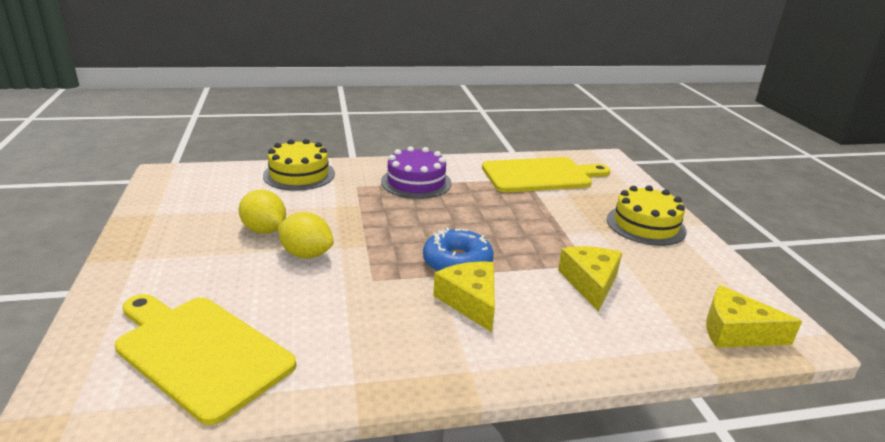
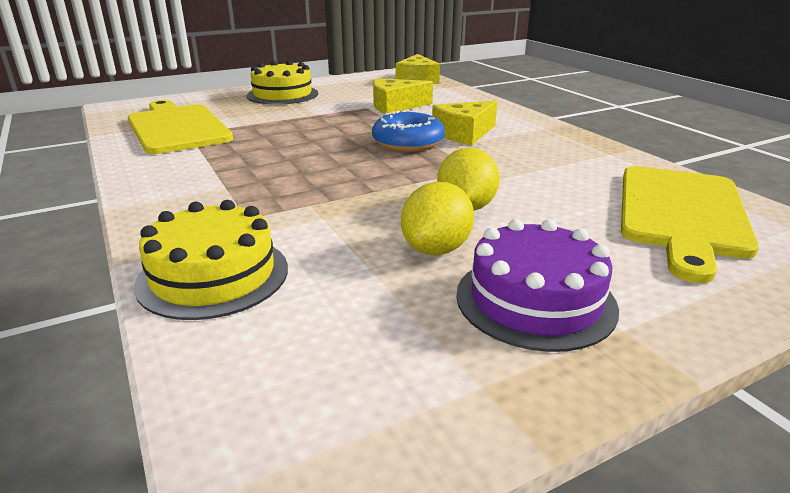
camera: 105 degrees left, 0 degrees up
(416, 182) = (218, 182): purple cake -> purple cake (535, 300)

